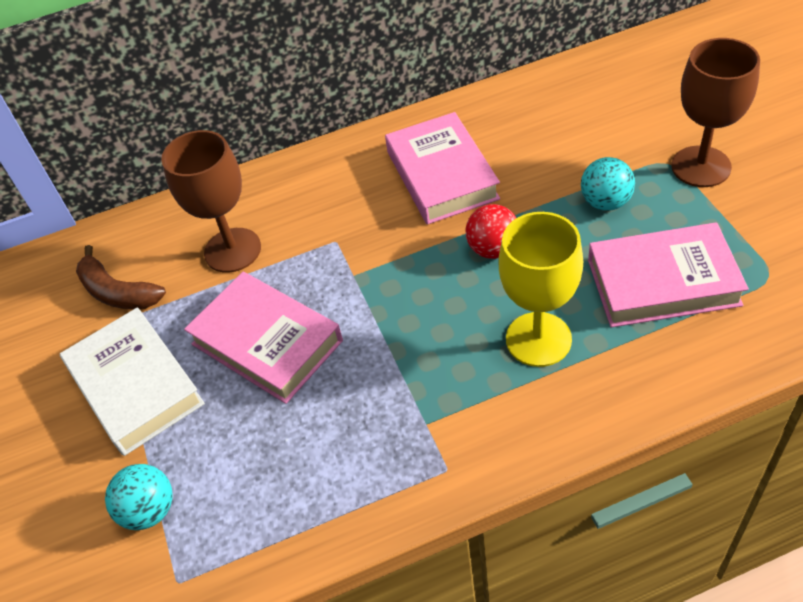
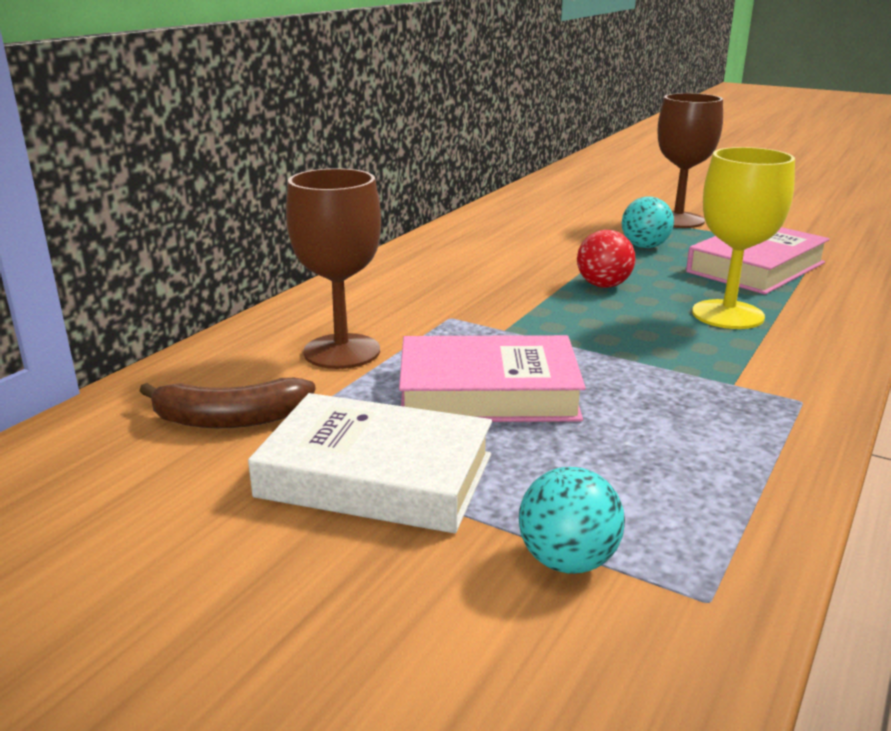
camera: 45 degrees left, 25 degrees down
(442, 175) = (487, 264): pink book -> none

